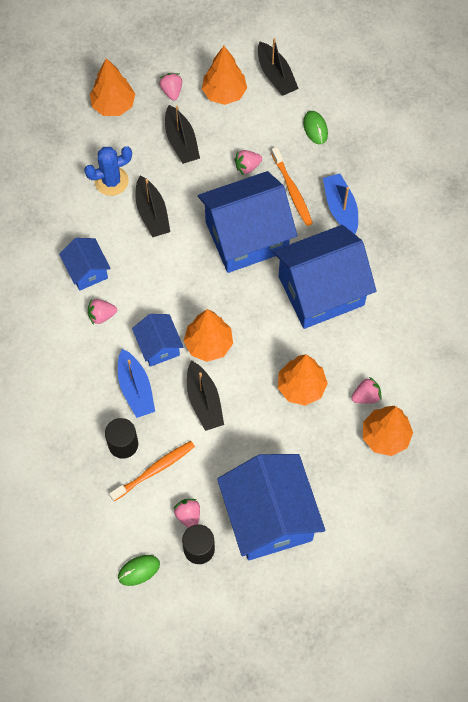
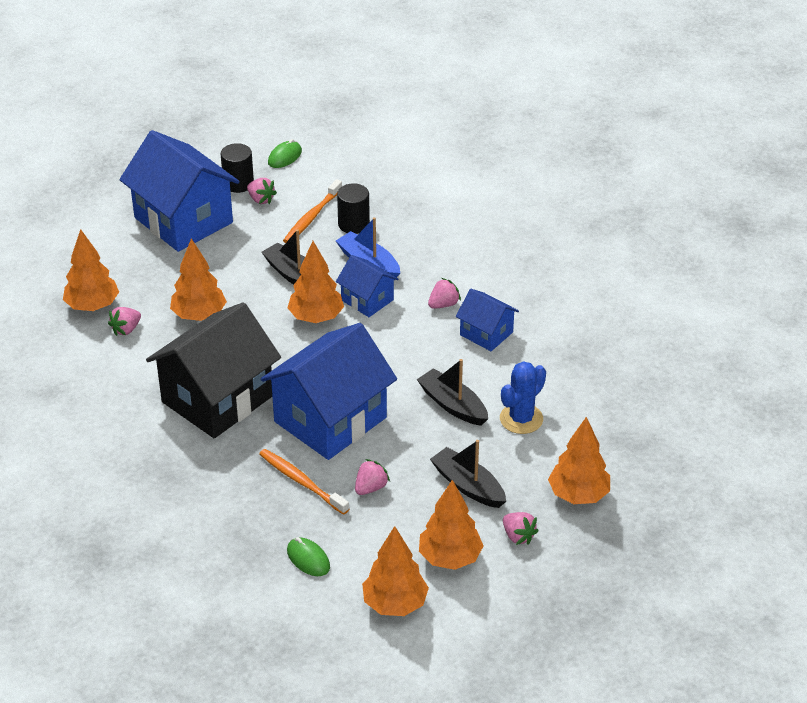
camera: 155 degrees right, 25 degrees down
(276, 75) = (395, 604): black boat -> orange tree
(321, 290) = (217, 399): blue house -> black house
(340, 208) = (232, 483): blue boat -> none

